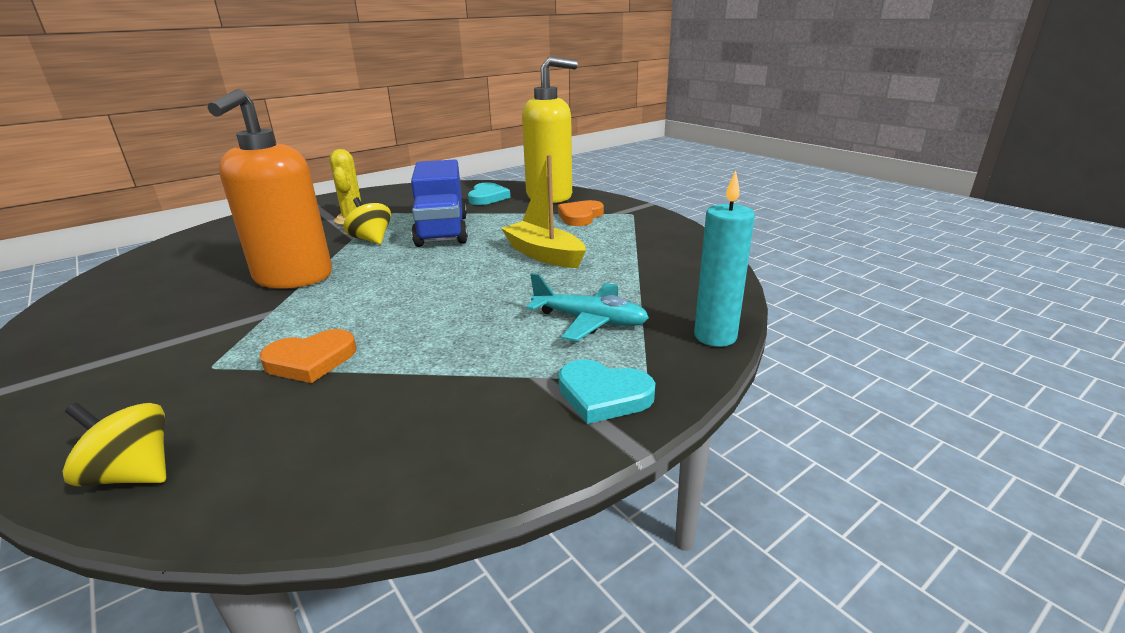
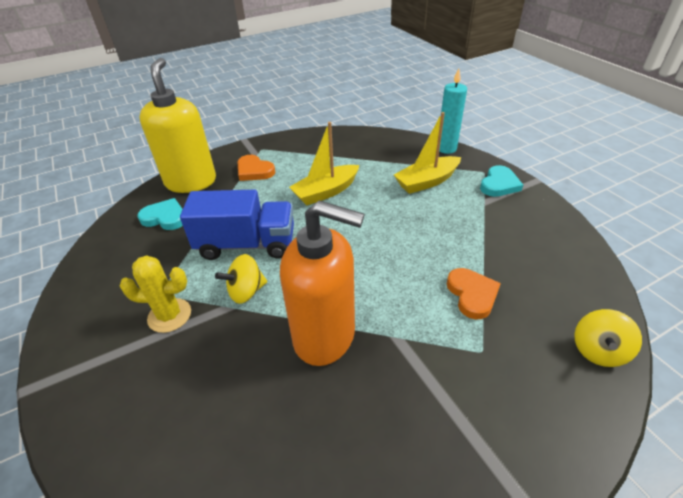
camera: 80 degrees left, 15 degrees up
(589, 320) = (427, 182): turquoise plane -> yellow boat

